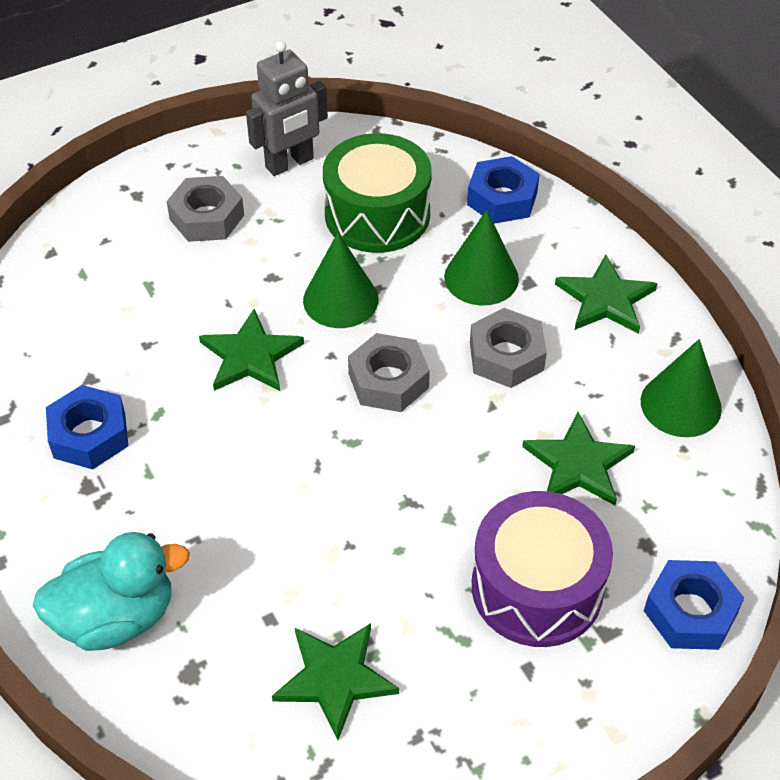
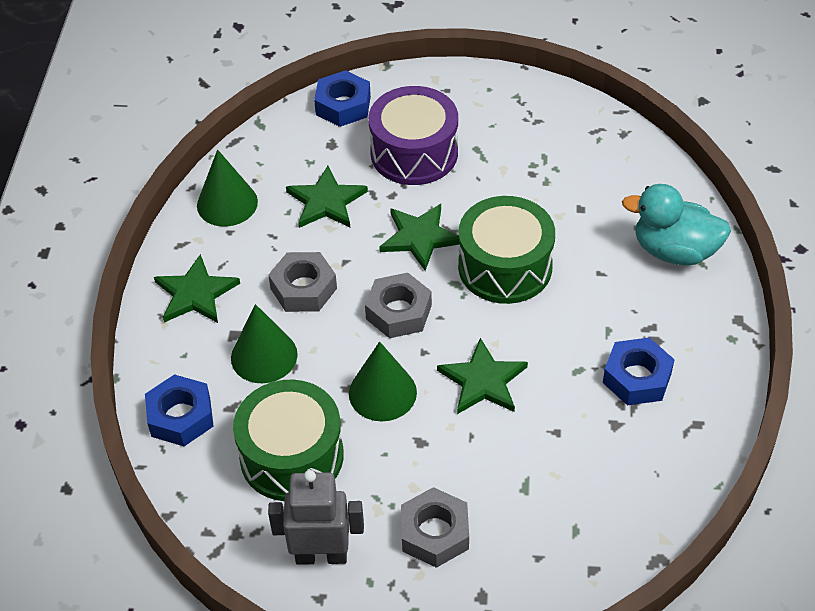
camera: 145 degrees left, 0 degrees up
(311, 489) = (505, 267): none -> green drum
(335, 678) = (562, 163): green star -> green star (420, 237)

